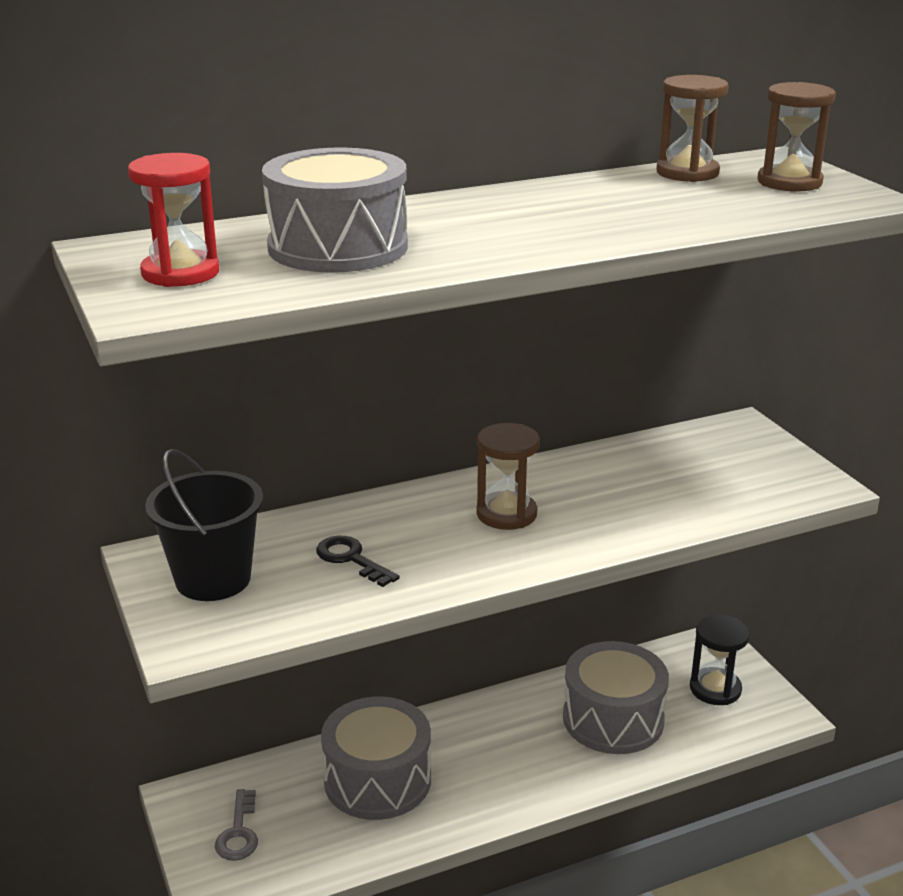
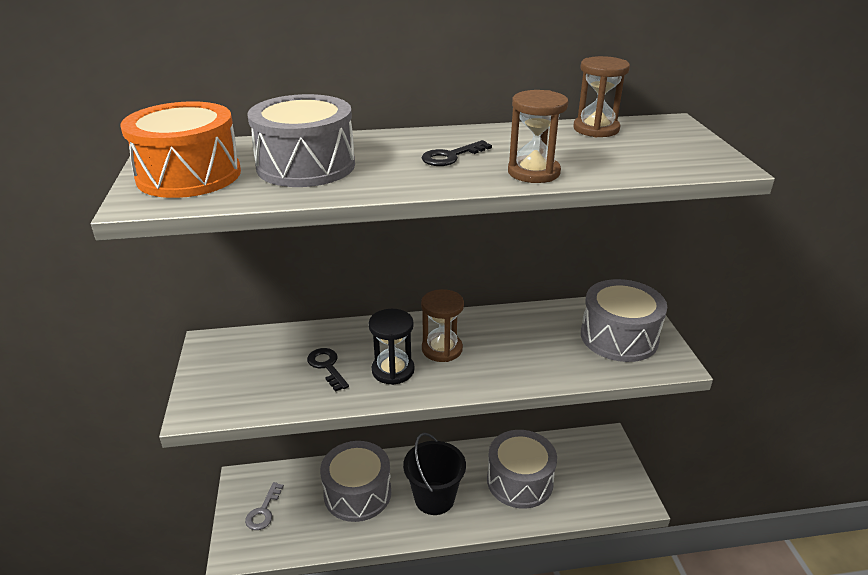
camera: 15 degrees right, 5 degrees up
(180, 273) = (189, 175): red hourglass -> orange drum
(213, 579) = (237, 366): black bucket -> black bucket (434, 498)
(526, 219) = (451, 156): none -> black key
(715, 689) = (595, 473): black hourglass -> black hourglass (393, 370)
(740, 465) = (619, 337): none -> grey drum
(789, 182) = (668, 144): brown hourglass -> brown hourglass (533, 172)

